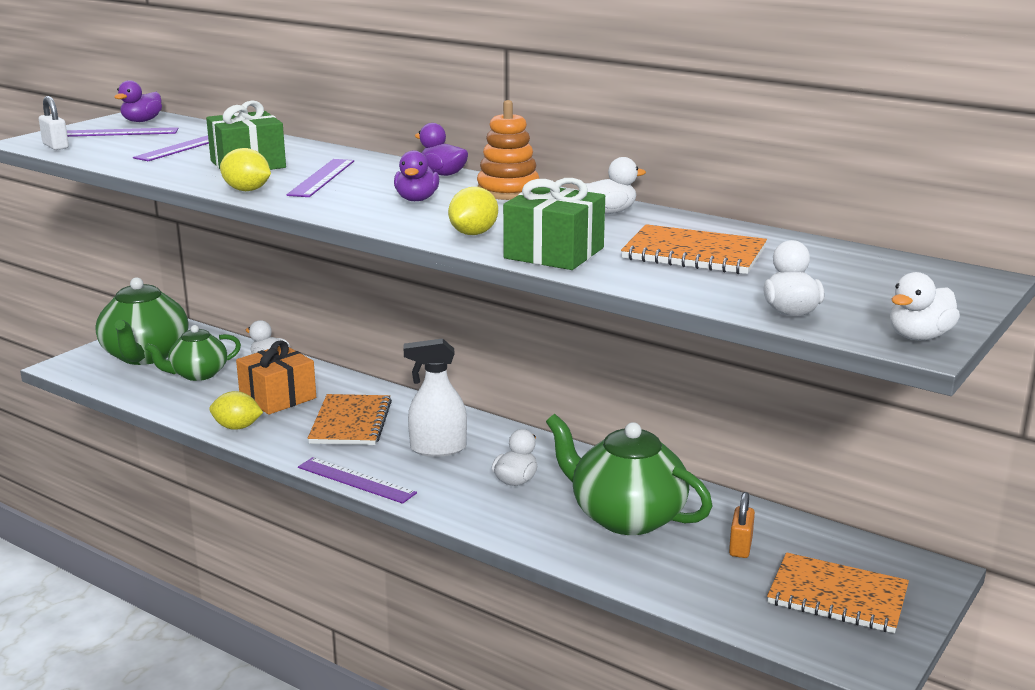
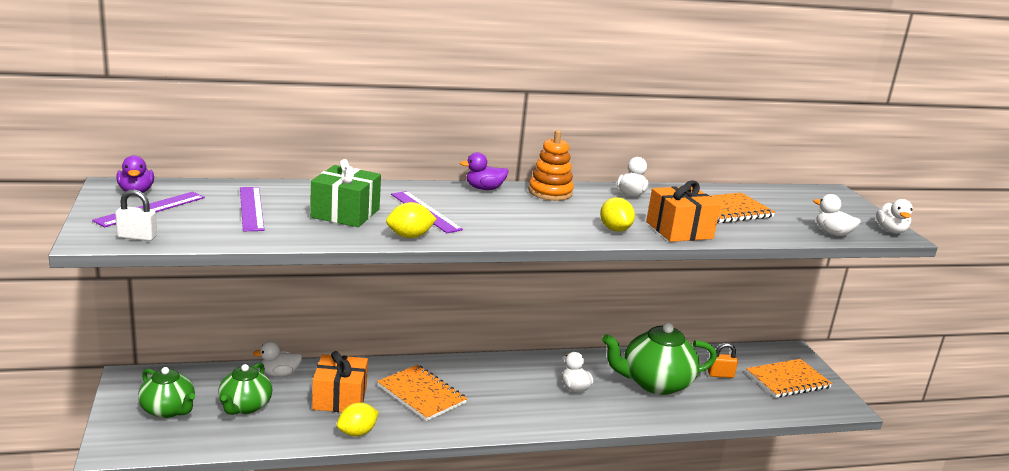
camera: 50 degrees left, 0 degrees up
(145, 356) = (168, 410): green teapot -> green teapot, size x0.62
(356, 480) = (498, 431): purple ruler -> none
(416, 199) = (524, 213): purple duck -> none
(437, 448) = (501, 388): white spray bottle -> none
(554, 253) = (679, 230): green gift -> orange gift
(740, 547) = (720, 375): orange padlock -> orange padlock turned 60 degrees counterclockwise

